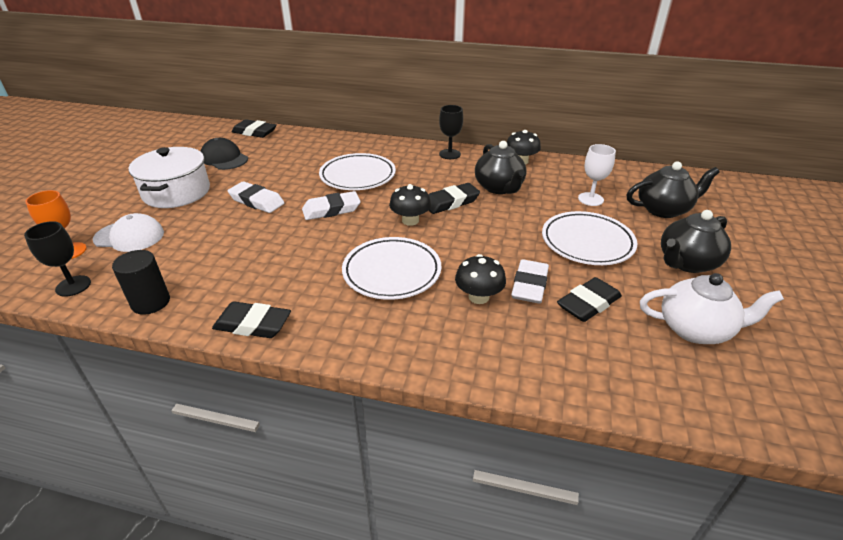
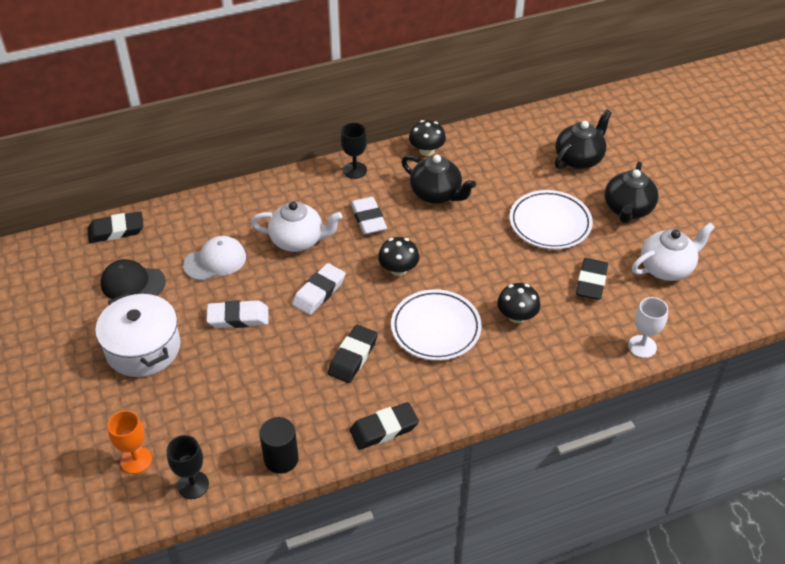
camera: 35 degrees left, 10 degrees up
(129, 236) = (169, 416): white cap -> white cap (215, 261)
(358, 176) = (298, 240): white plate -> white teapot
(451, 202) = (412, 232): black eraser -> black eraser (353, 357)
(529, 285) = (542, 287): white eraser -> white eraser (368, 219)
(590, 199) = (518, 173): white goblet -> white goblet (642, 346)

